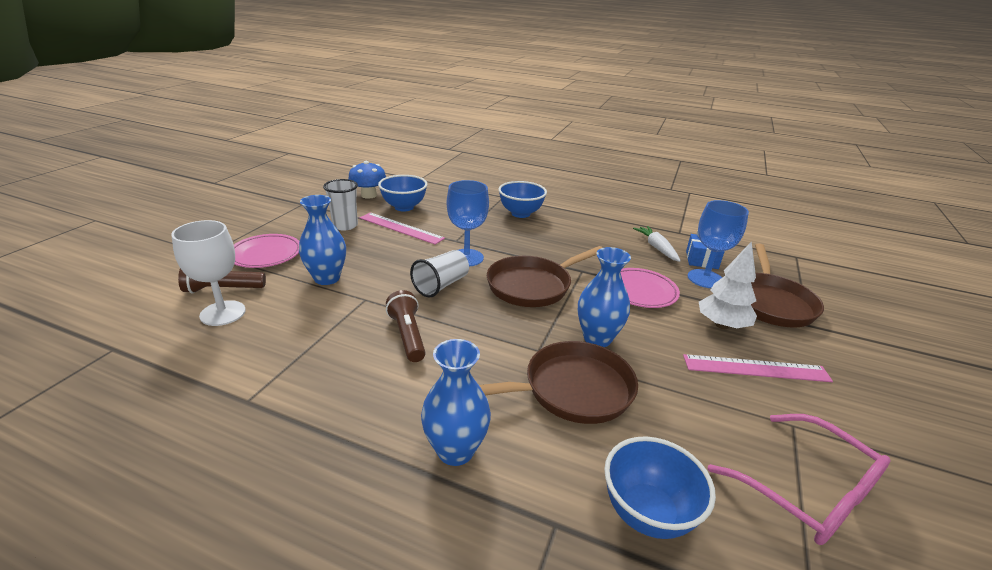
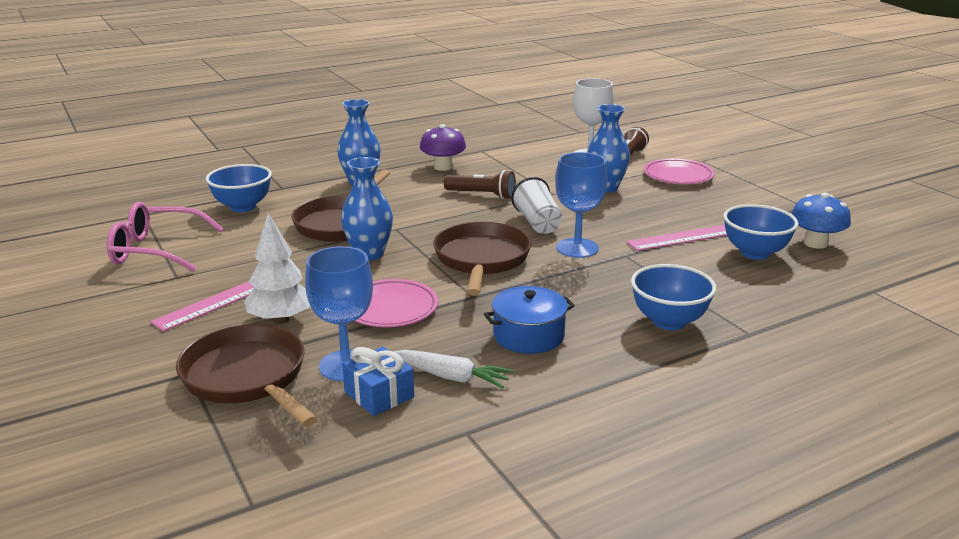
camera: 130 degrees right, 5 degrees down
(341, 403) = (443, 167): none -> purple mushroom
(345, 225) = (719, 213): white cup -> none
(591, 241) = (528, 335): none -> blue pot

